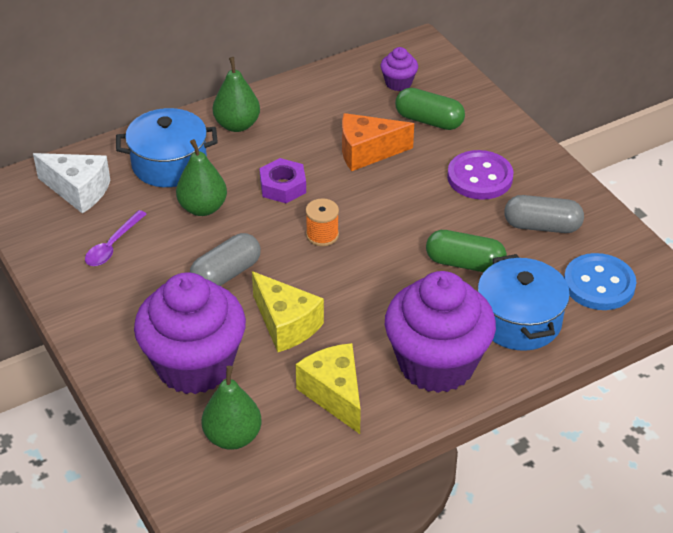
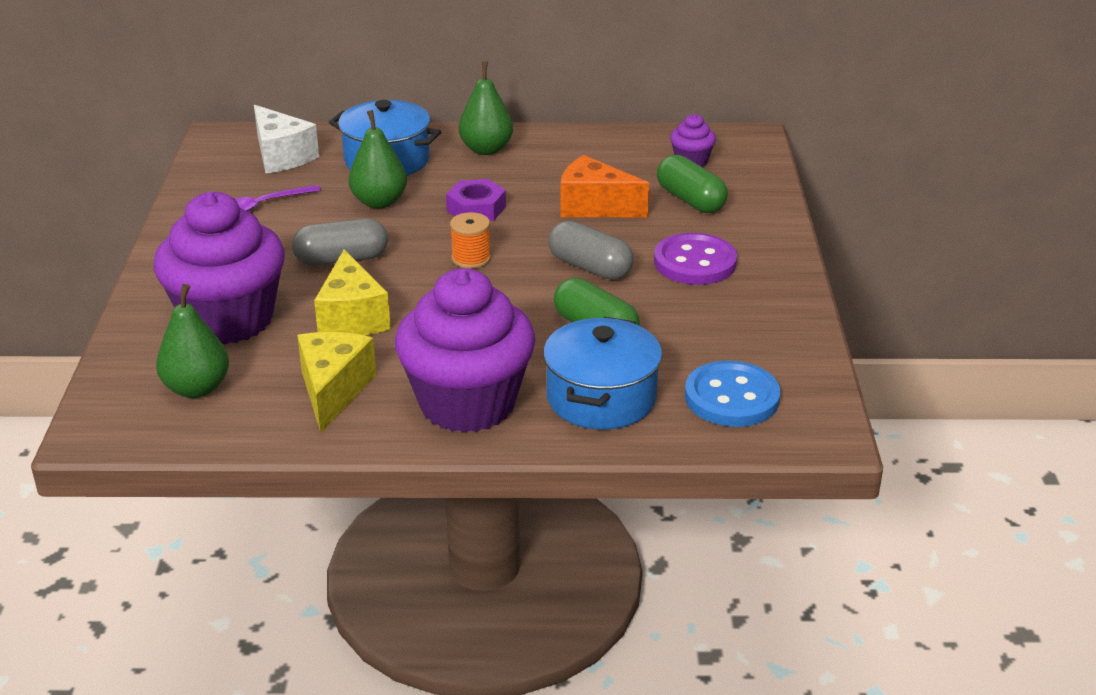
camera: 30 degrees right, 10 degrees down
(542, 226) = (720, 325): grey capsule -> grey capsule (590, 267)

